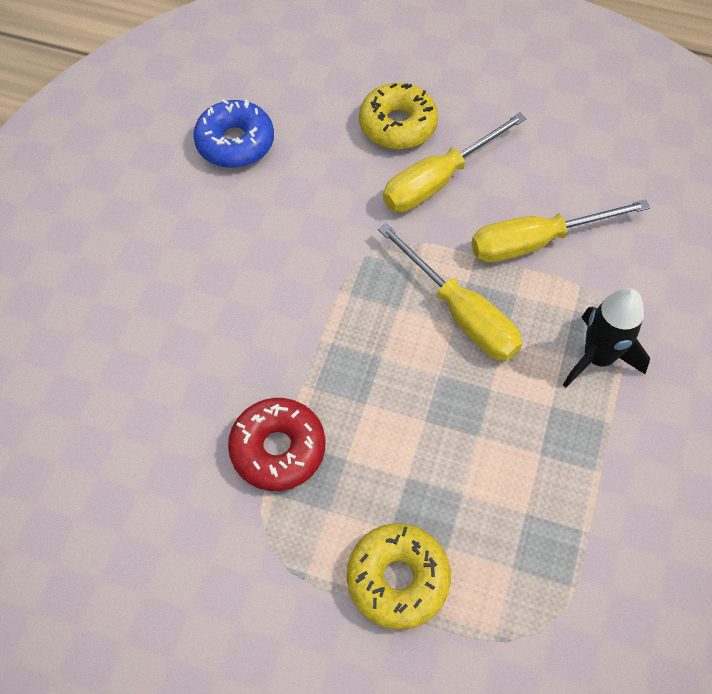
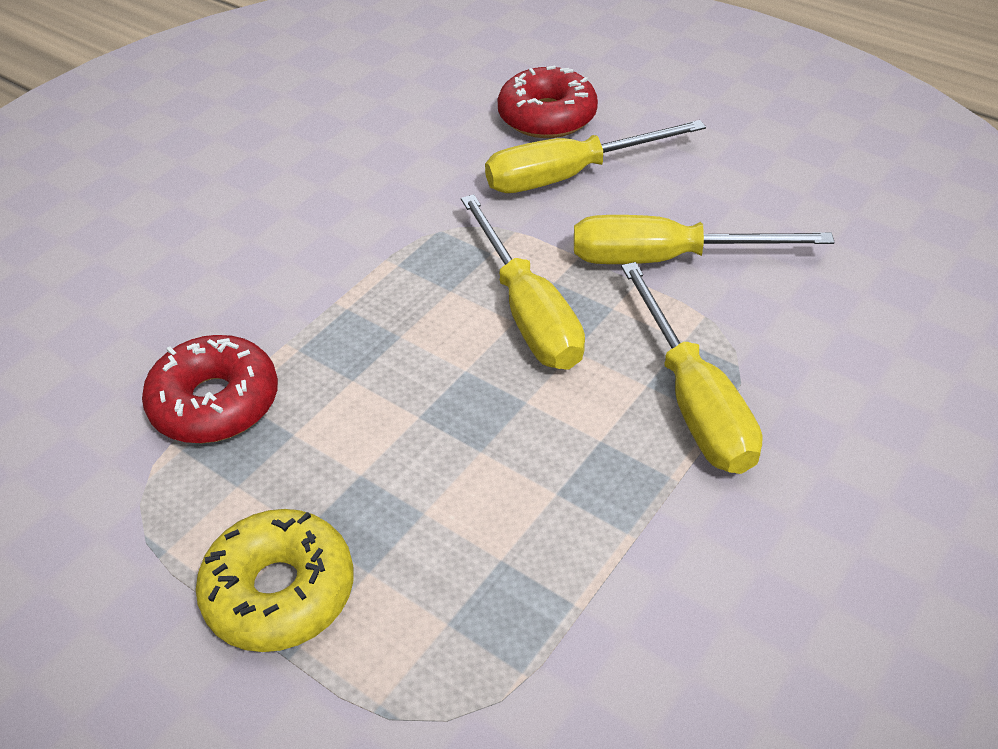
camera: 20 degrees right, 15 degrees down
(235, 143) = (349, 102): blue donut -> none
(397, 125) = (547, 117): yellow donut -> red donut
(597, 358) = (692, 400): black rocket -> yellow screwdriver

